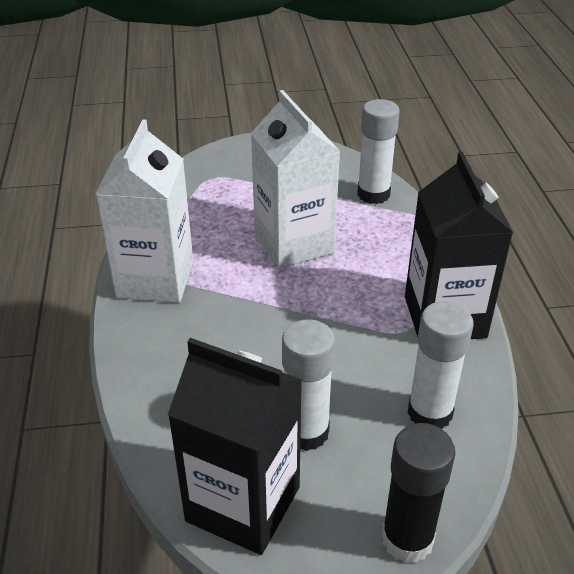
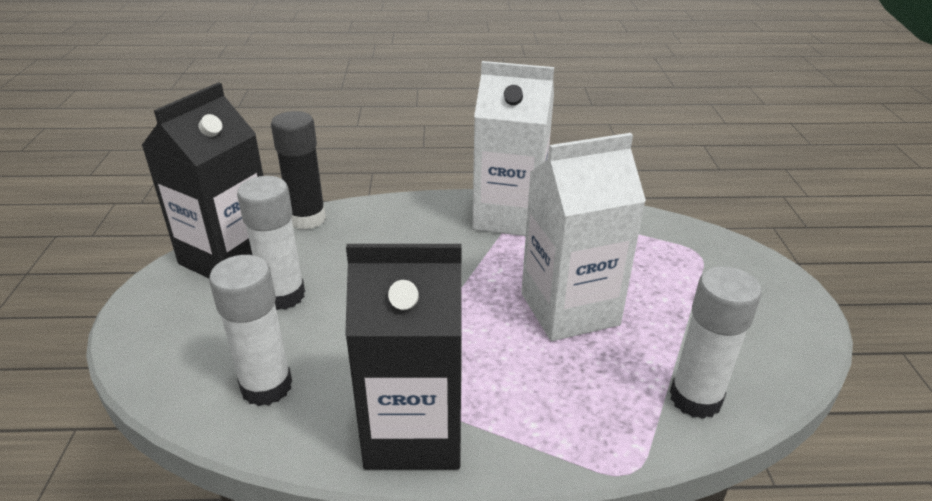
camera: 95 degrees right, 5 degrees down
(407, 539) = (136, 345): black glue stick -> black glue stick (307, 219)

